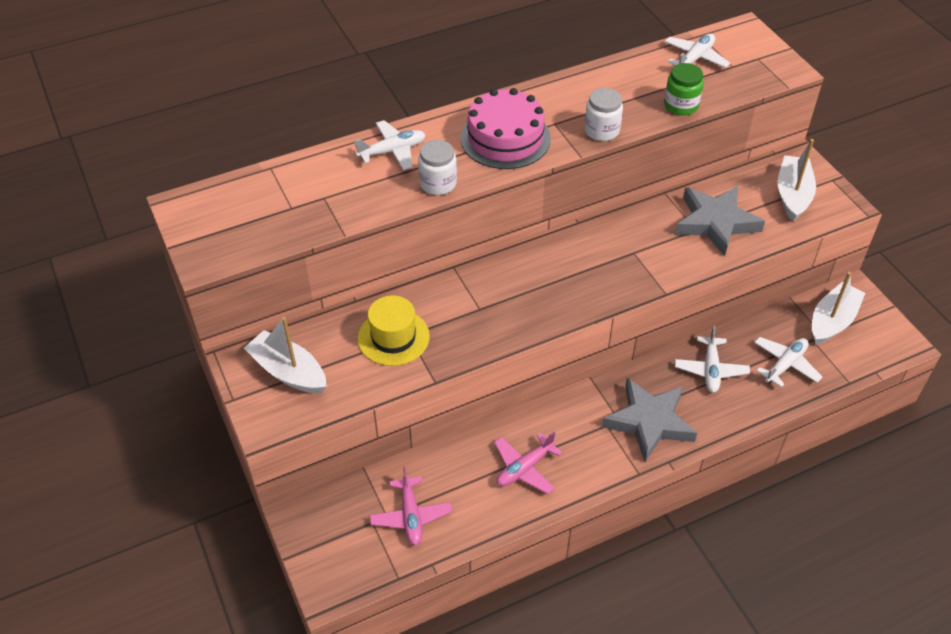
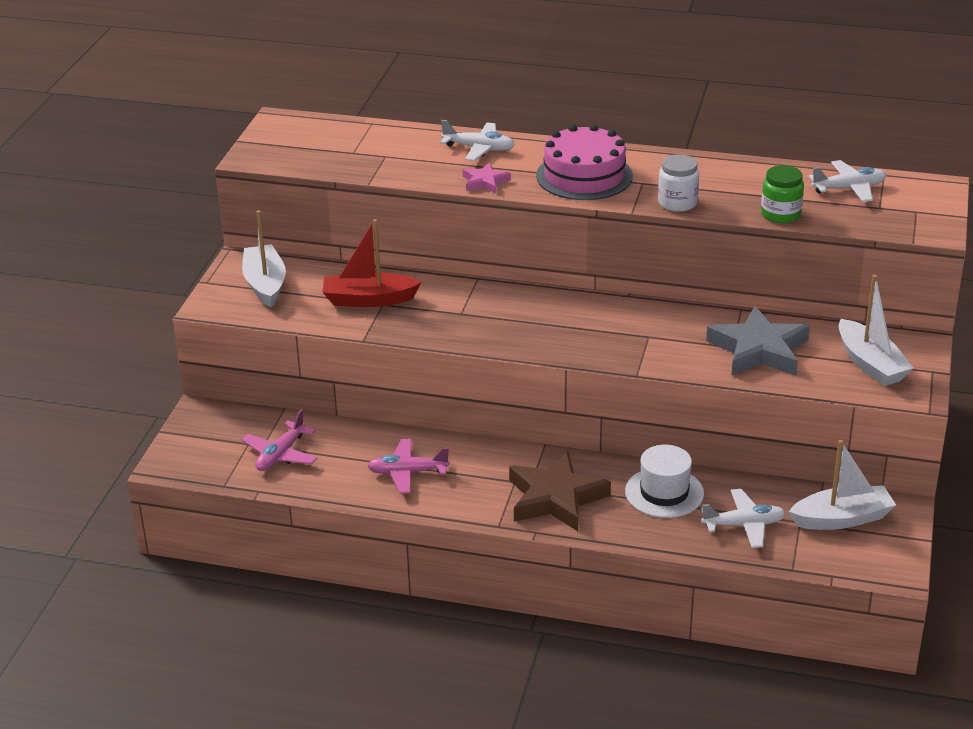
camera: 40 degrees right, 15 degrees down
(393, 337) = (369, 300): yellow hat -> red boat
(438, 183) = (485, 182): white jar -> pink star
(649, 422) = (555, 498): grey star -> brown star
(710, 370) = (664, 492): white plane -> white hat
(792, 195) = (870, 364): white boat -> white boat turned 105 degrees clockwise

